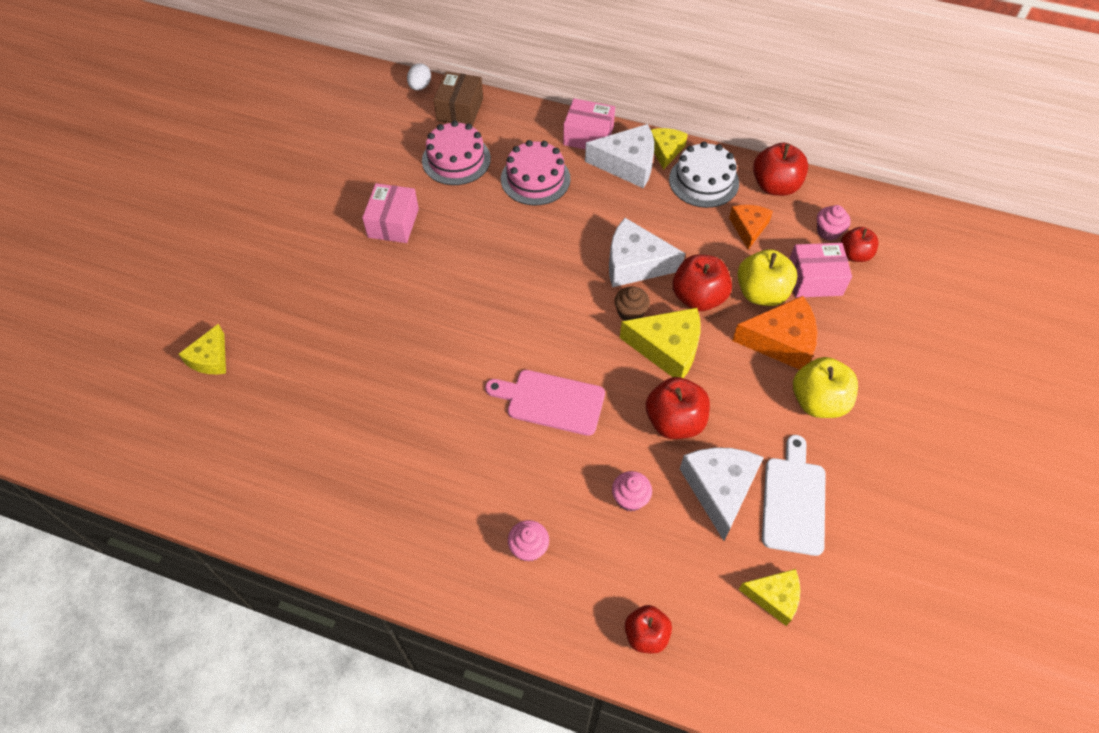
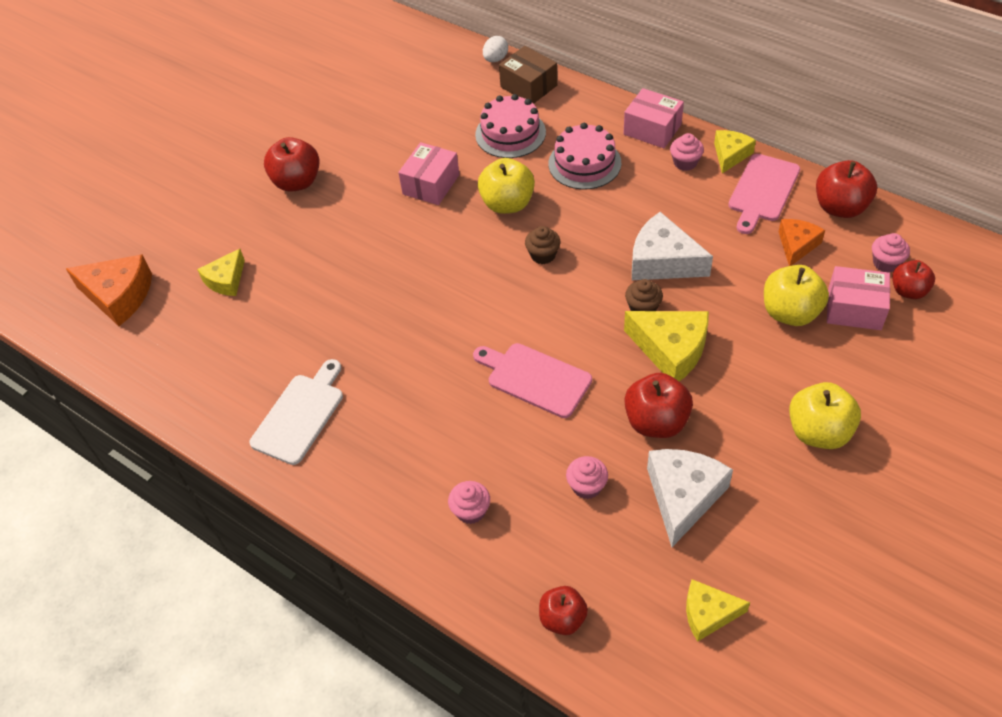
camera: 20 degrees right, 5 degrees down
(460, 109) = (528, 86): brown box -> brown box turned 75 degrees counterclockwise
(474, 231) = (507, 204): none -> yellow apple
(522, 276) = (543, 255): none -> brown cupcake
(627, 164) = (685, 162): white cheese -> pink cupcake
(698, 297) = (719, 305): red apple -> red apple (297, 182)
(704, 181) = (762, 191): white cake -> pink cutting board
(774, 597) = (708, 613): yellow cheese -> yellow cheese turned 150 degrees clockwise
(781, 341) = (796, 364): orange cheese -> orange cheese (119, 296)
(794, 500) = (760, 524): white cutting board -> white cutting board (300, 415)

